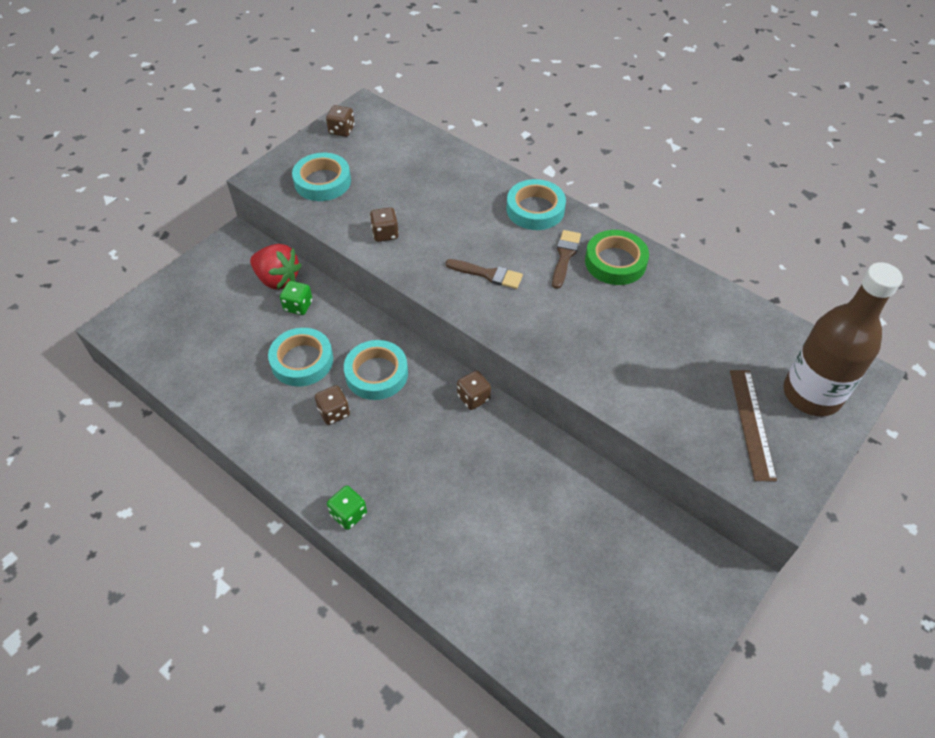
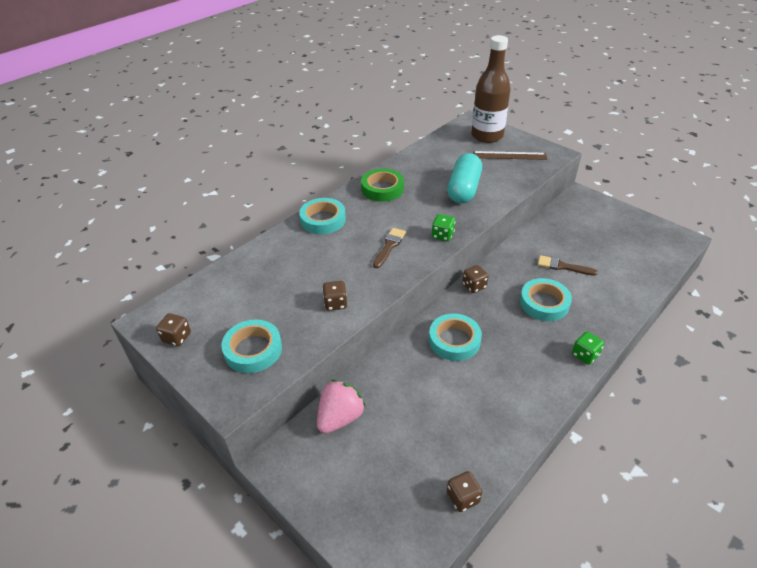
camera: 85 degrees left, 10 degrees down
(278, 279) = (340, 417): red strawberry -> pink strawberry
(298, 306) = (377, 398): green dice -> green dice (442, 235)
(302, 361) = (442, 392): turquoise tape -> turquoise tape (544, 303)
(334, 412) = (495, 367): brown dice -> brown dice (463, 498)
(565, 256) = (374, 209): brown brush -> brown brush (563, 266)
(633, 355) = (464, 189): none -> turquoise capsule

